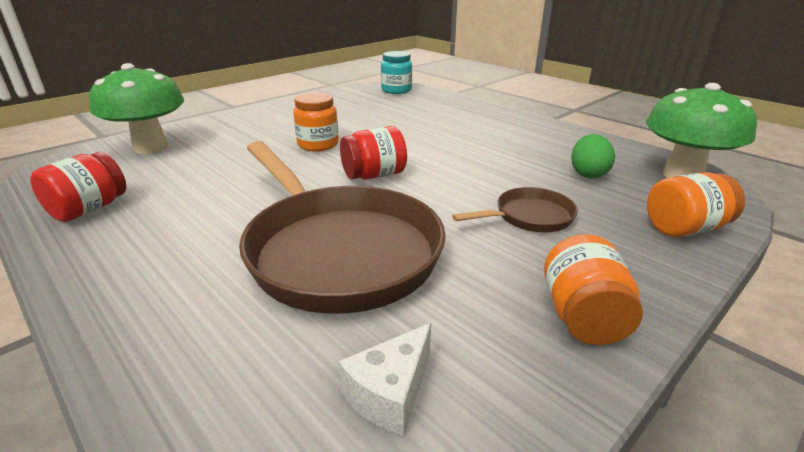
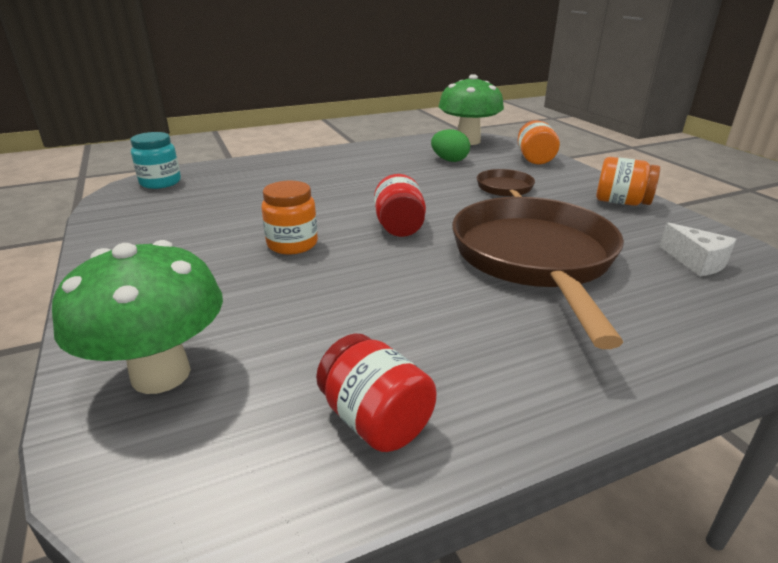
camera: 70 degrees left, 0 degrees up
(337, 250) = (535, 259): brown pan -> brown pan turned 75 degrees counterclockwise

